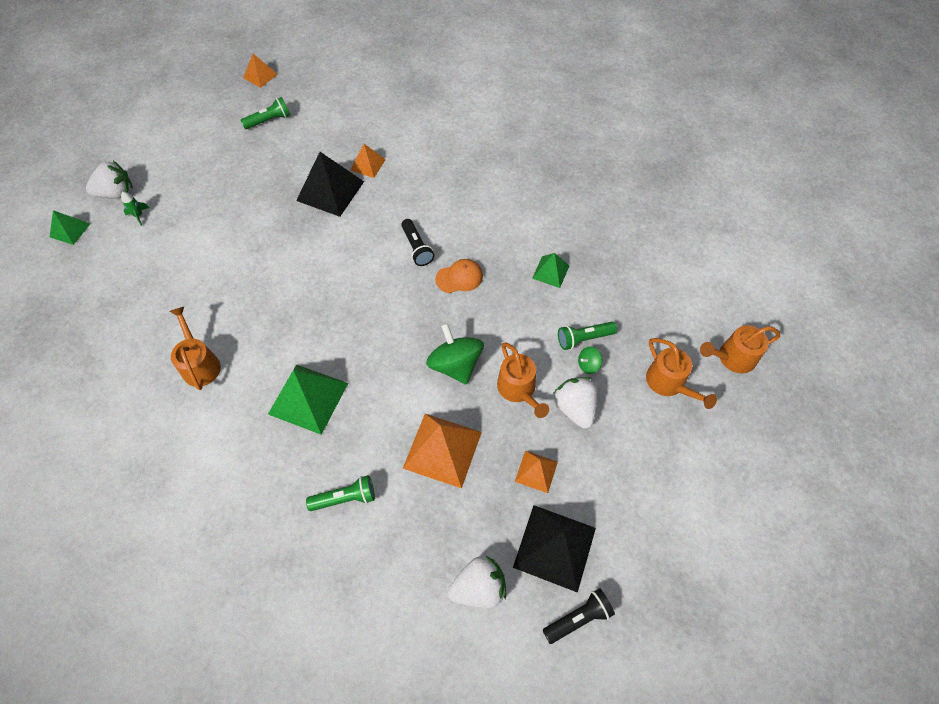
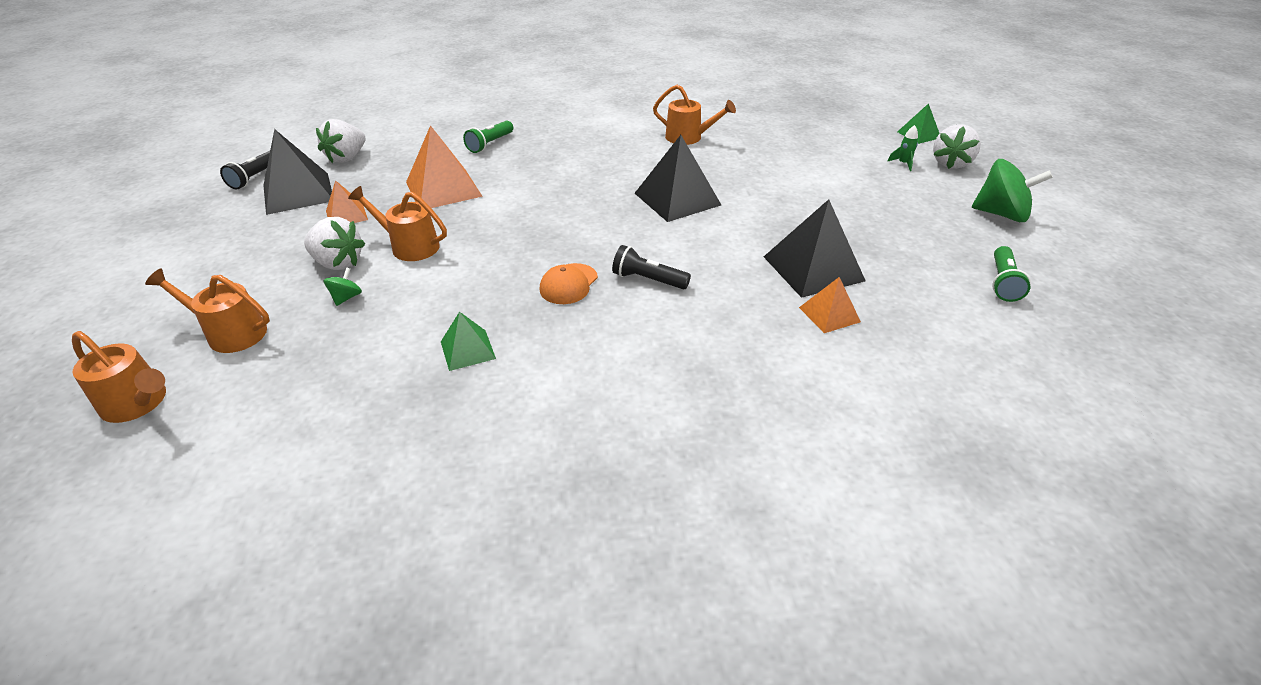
camera: 135 degrees right, 20 degrees down
(260, 76) = (1128, 316): orange pyramid -> none
(308, 398) = (585, 161): green pyramid -> none
(312, 299) = (677, 199): none -> black pyramid
(455, 365) = (490, 230): green spinning top -> green spinning top (1000, 214)
(584, 339) = (369, 314): green flashlight -> none
(732, 358) = (139, 403): orange watering can -> orange watering can turned 90 degrees clockwise

